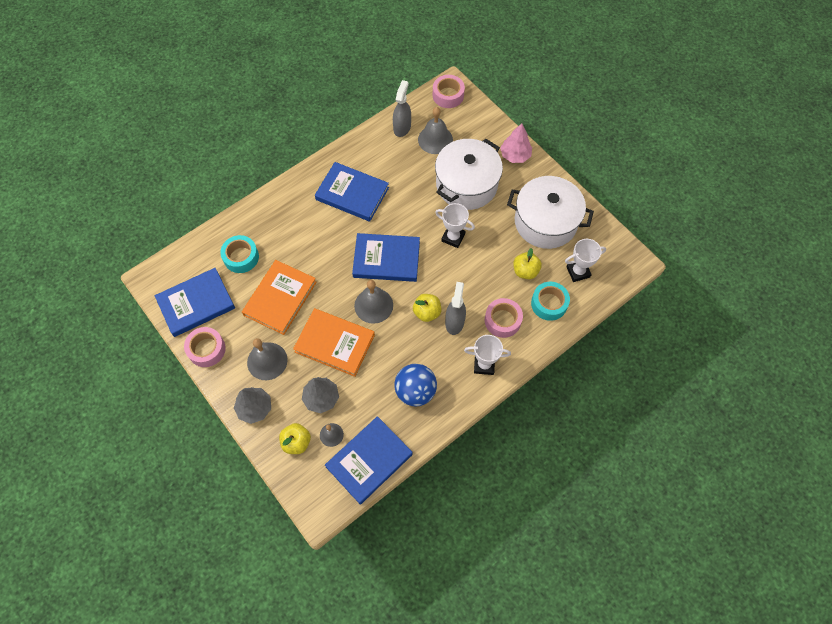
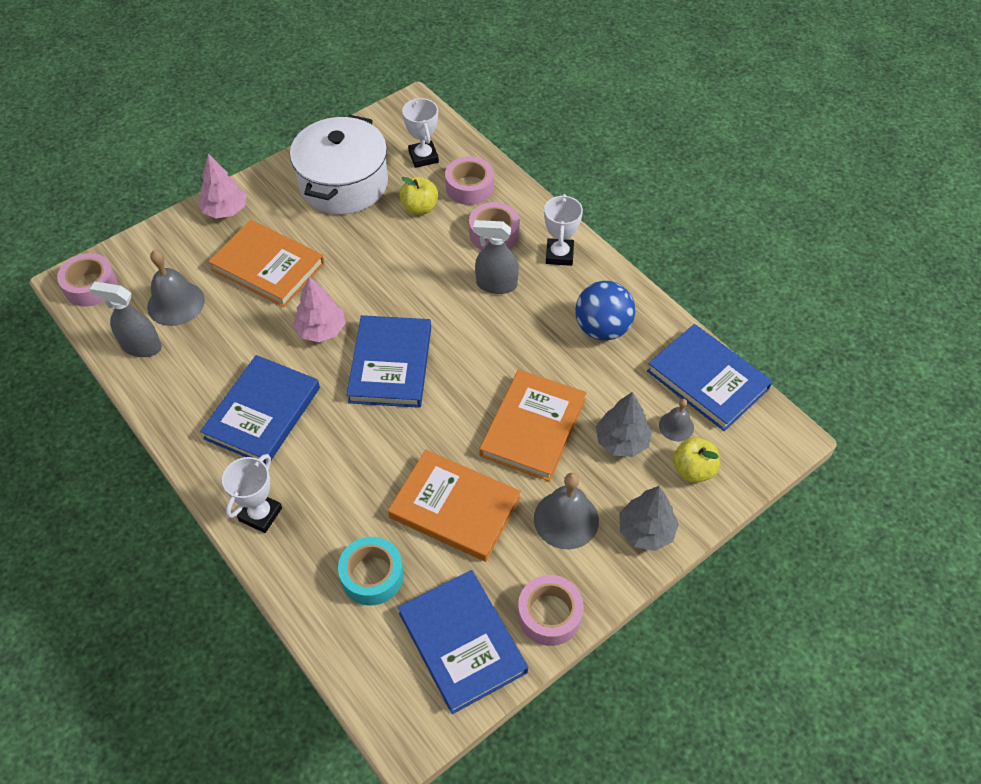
camera: 90 degrees left, 10 degrees down
(373, 305) = (469, 379): grey bell -> none
(414, 219) = (321, 330): none -> pink tree
(427, 312) = (481, 315): yellow apple -> none
(453, 237) = (359, 284): white trophy -> white trophy (260, 514)
(466, 184) = (268, 266): white pot -> orange book
(549, 304) = (469, 187): turquoise tape -> pink tape

